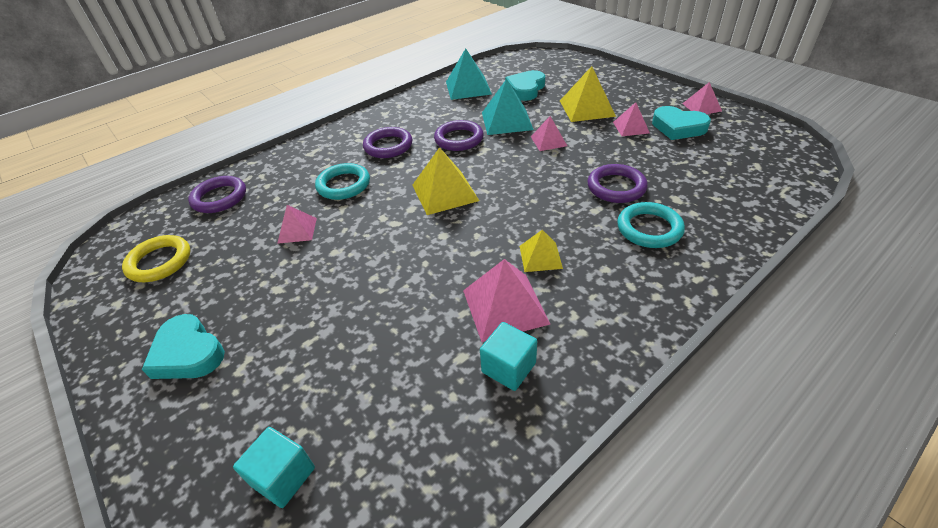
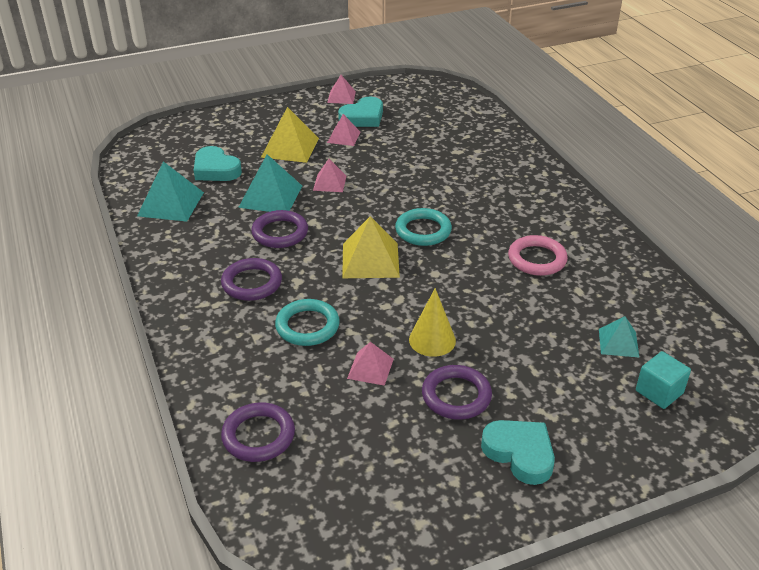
camera: 75 degrees left, 5 degrees down
(159, 262) = (363, 488): yellow ring -> none
(188, 353) = (520, 453): turquoise heart -> turquoise heart turned 105 degrees counterclockwise
(341, 257) = (432, 340): none -> yellow cone
(371, 415) = (618, 342): none -> turquoise pyramid
(505, 306) = (537, 259): pink pyramid -> pink ring
(508, 367) = (595, 271): turquoise cube -> none
(540, 257) = (490, 229): yellow pyramid -> none
(616, 187) = (425, 171): purple ring -> purple ring (456, 396)
(649, 229) = (485, 173): turquoise ring -> turquoise ring (423, 230)

